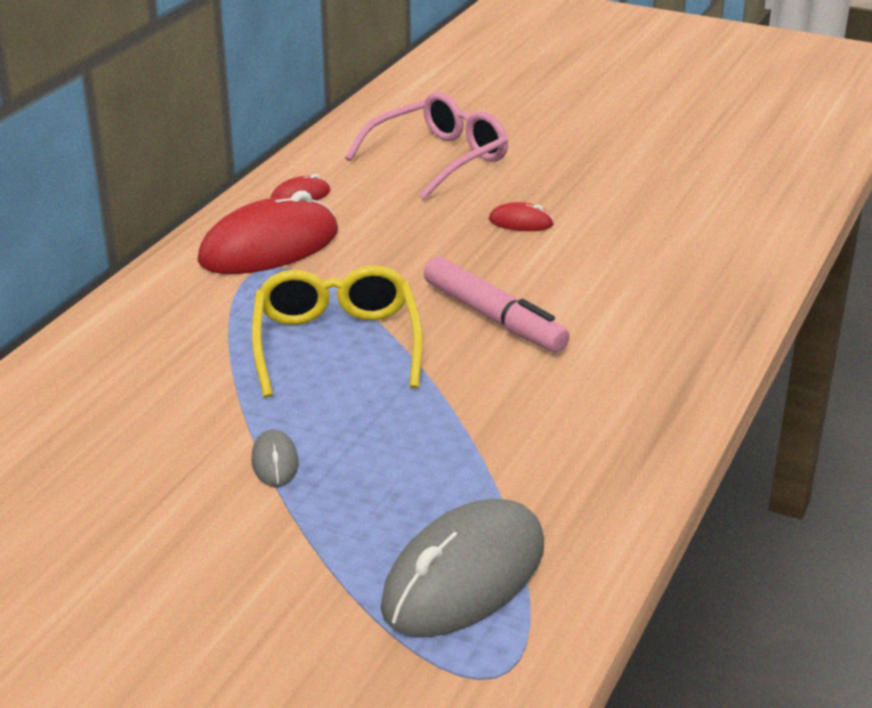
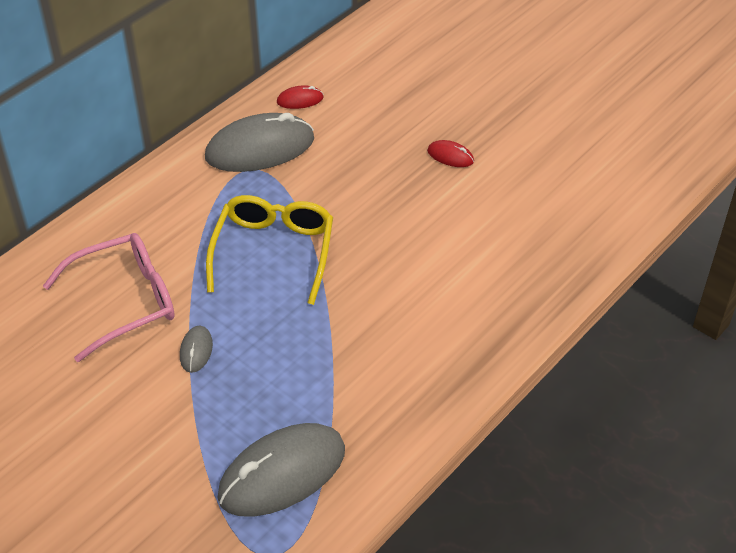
camera: 15 degrees right, 15 degrees up
(269, 247) = (260, 148): red mouse -> grey mouse
(439, 159) = (416, 78): pink glasses -> pink glasses (125, 301)
(493, 317) = (392, 248): pink marker -> none

